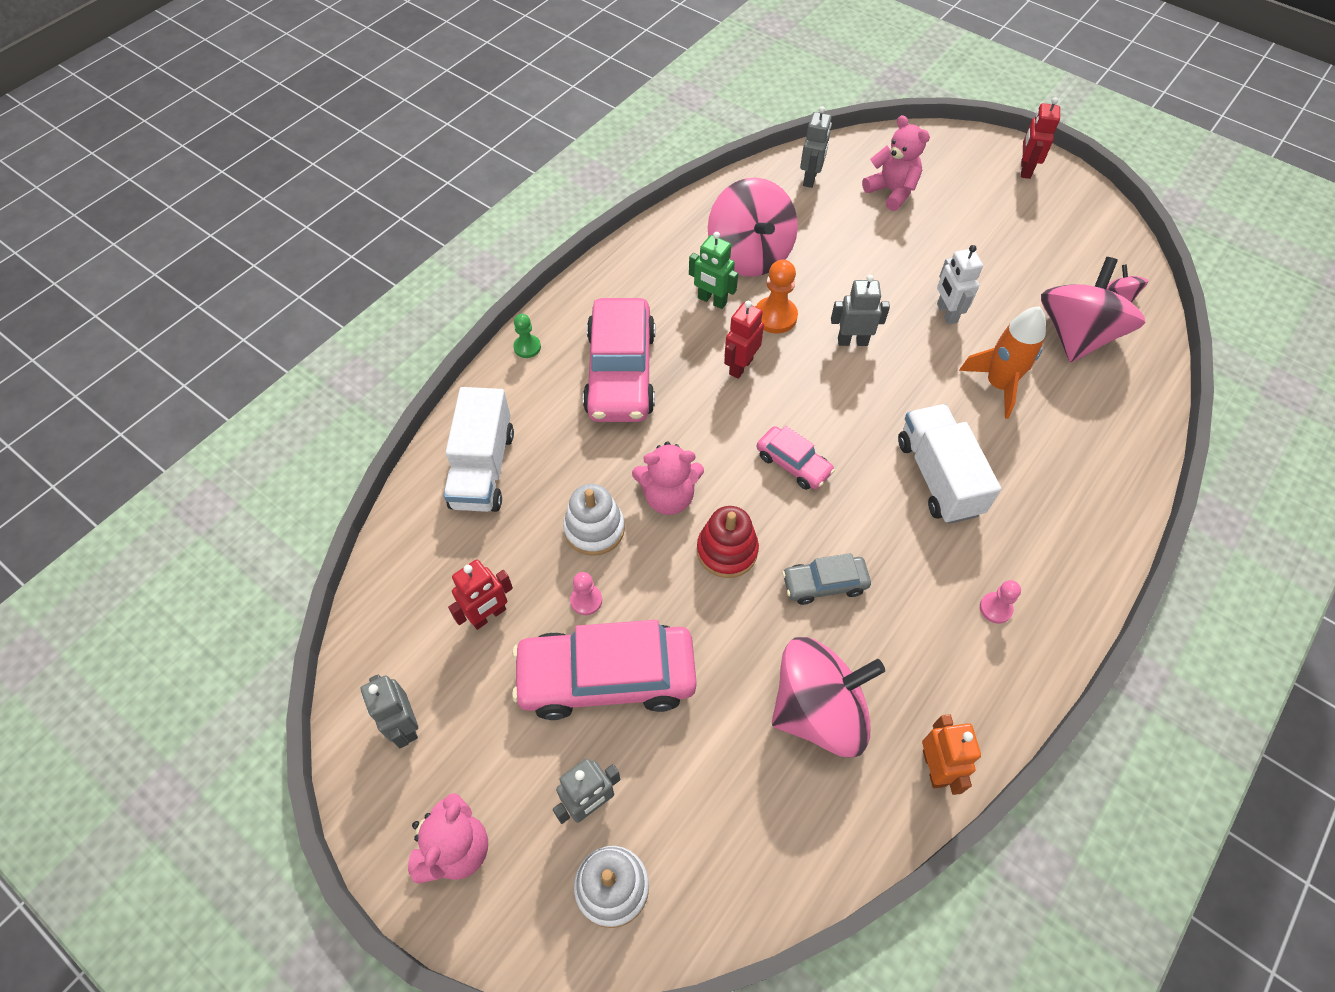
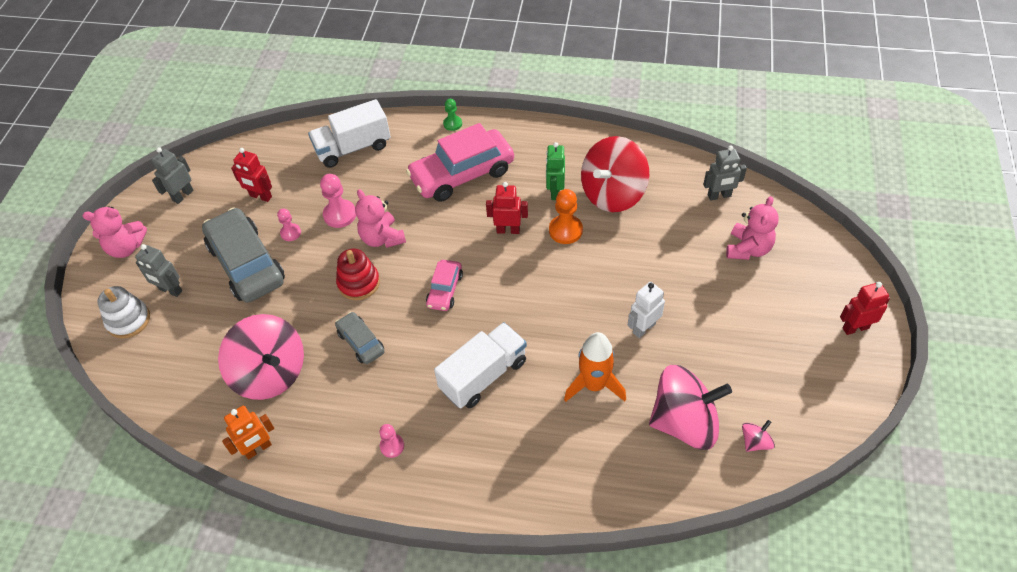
camera: 65 degrees right, 5 degrees down
(594, 529) = (340, 215): white stacking toy -> pink pawn
(606, 677) = (246, 264): pink car -> grey car
(749, 255) = (613, 193): pink spinning top -> red spinning top
(852, 341) = (574, 282): grey robot -> none

